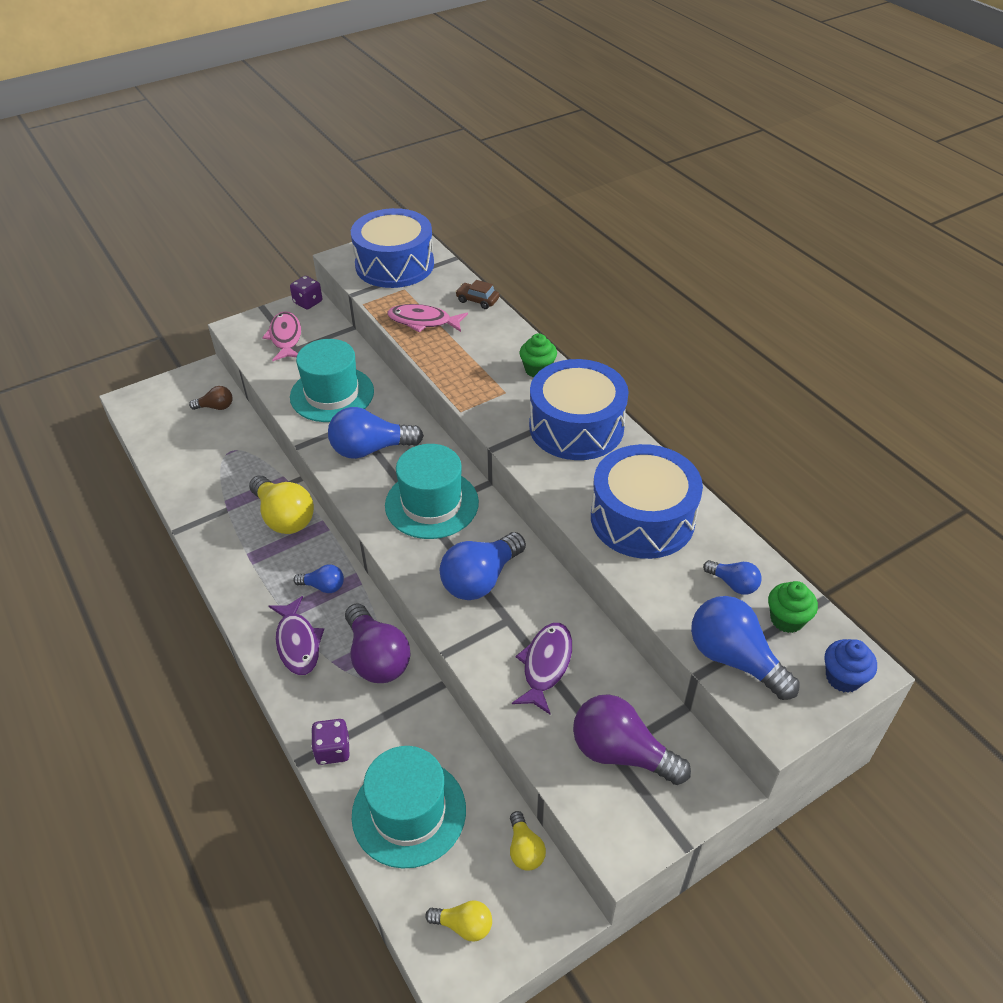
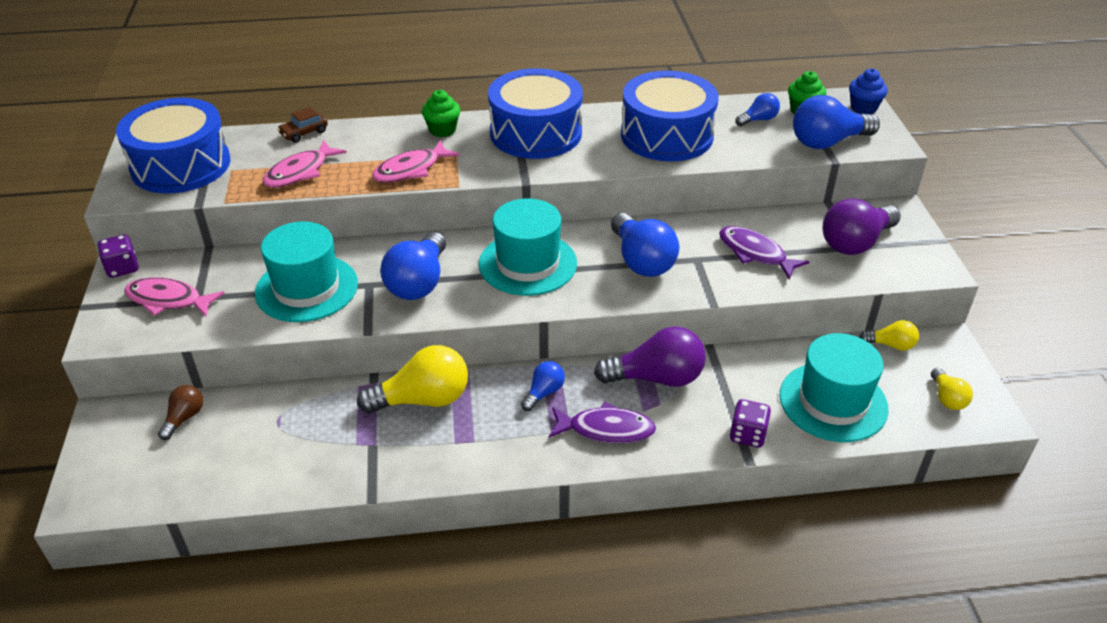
camera: 65 degrees left, 5 degrees down
(464, 925) = (947, 398): yellow light bulb -> yellow light bulb turned 135 degrees clockwise
(466, 375) = (411, 169): none -> pink fish

